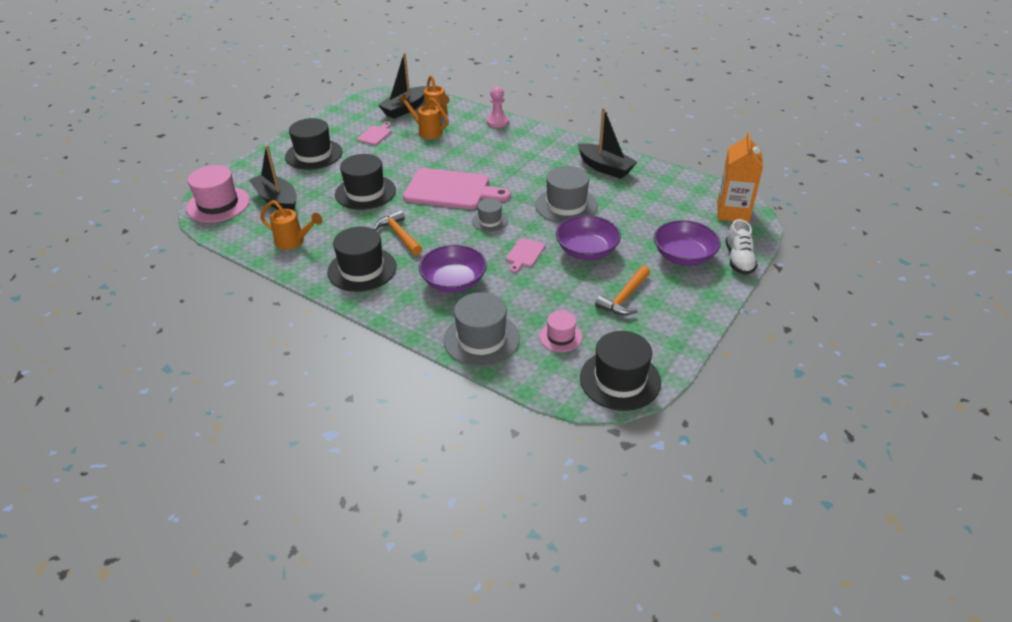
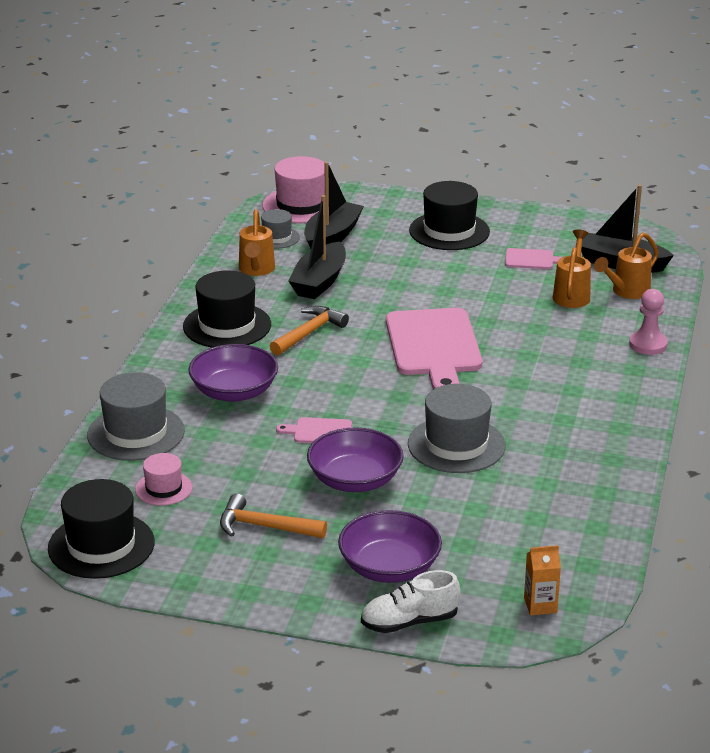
camera: 70 degrees right, 10 degrees down
(365, 192) = (387, 288): black hat -> none
(490, 221) = (379, 391): grey hat -> grey hat (277, 237)
(605, 168) = (586, 463): black boat -> black boat (319, 282)
(733, 212) = (540, 605): orange carton -> orange carton, size x0.52

